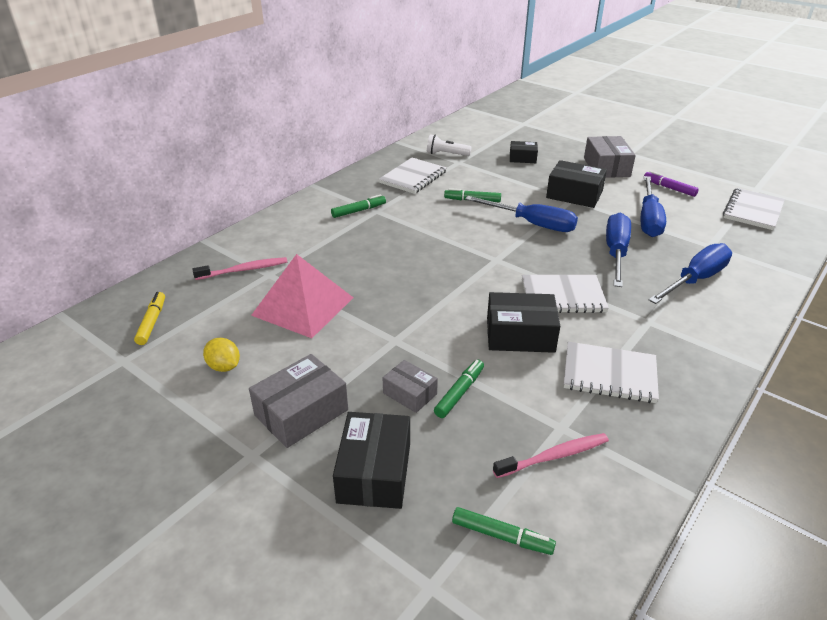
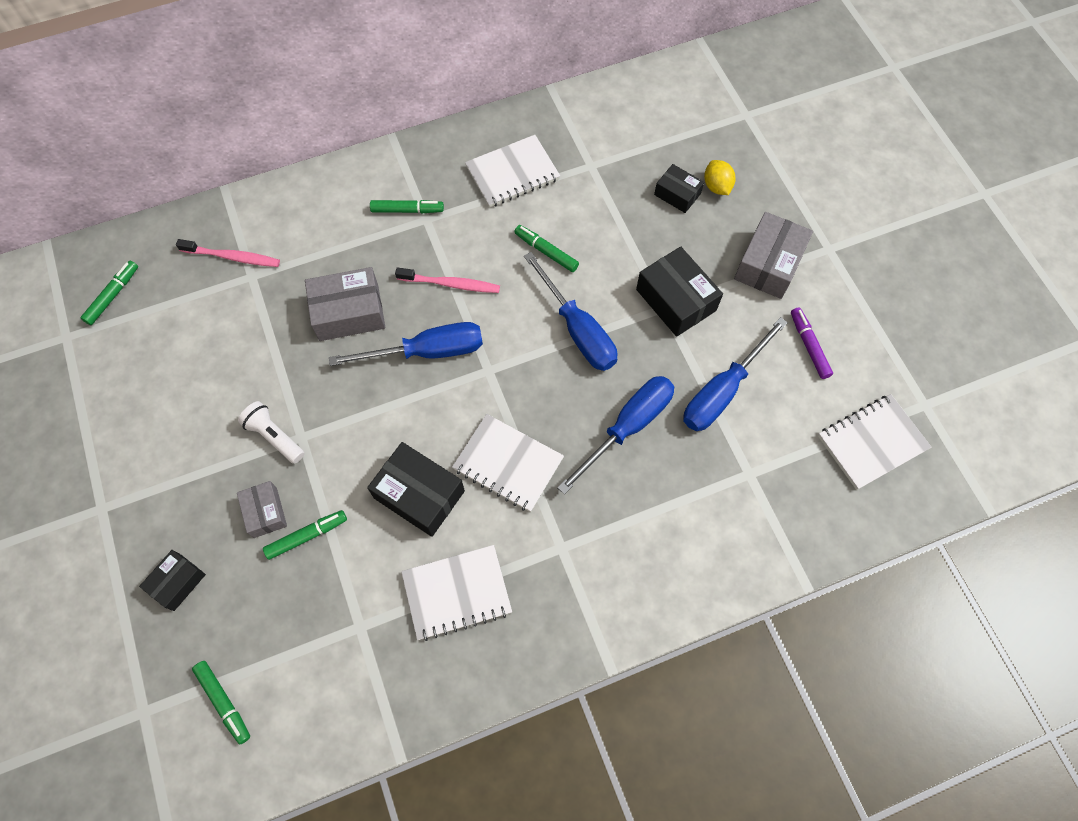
camera: 30 degrees right, 30 degrees up
(152, 322) = (112, 296): yellow marker -> green marker
(224, 367) = (138, 390): yellow lemon -> yellow lemon (716, 186)
(301, 412) = (165, 483): grey box -> grey box (349, 312)
(303, 306) = (252, 342): pink pyramid -> none
(374, 472) = (177, 582): black box -> black box, size x0.60
(446, 154) = (589, 141): white flashlight -> white flashlight (274, 436)
(554, 456) = (326, 653): pink toothbrush -> pink toothbrush (451, 284)
(609, 374) = (457, 593): white notebook -> white notebook turned 60 degrees counterclockwise
(695, 280) = (673, 517): blue screwdriver -> blue screwdriver (427, 351)

